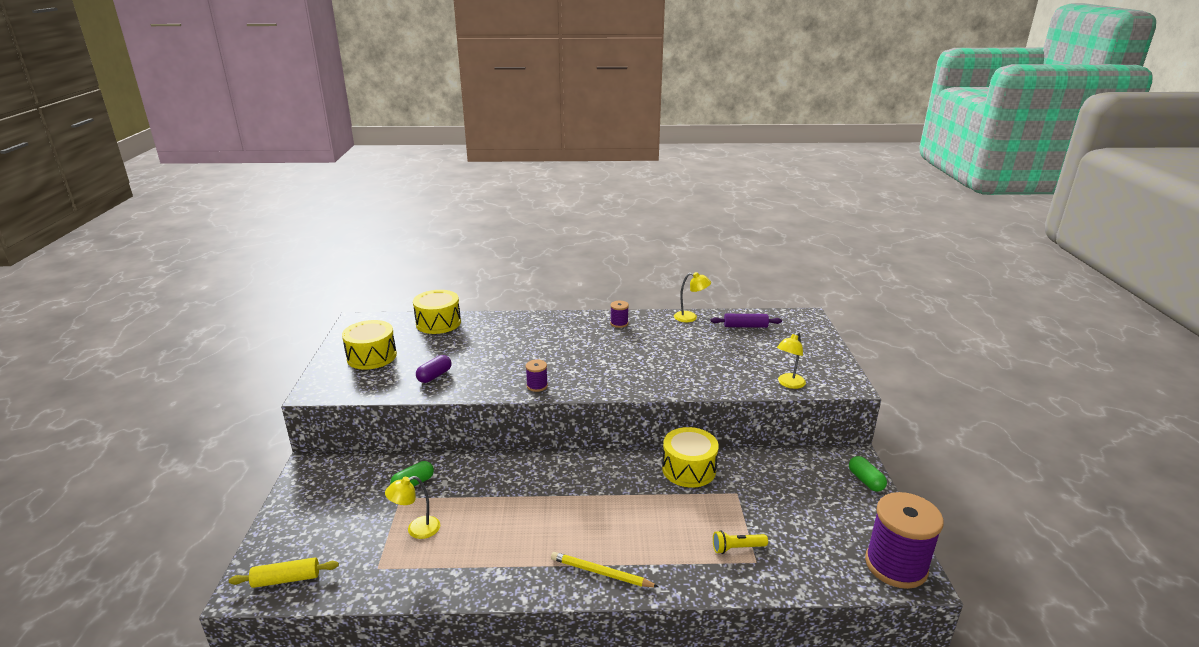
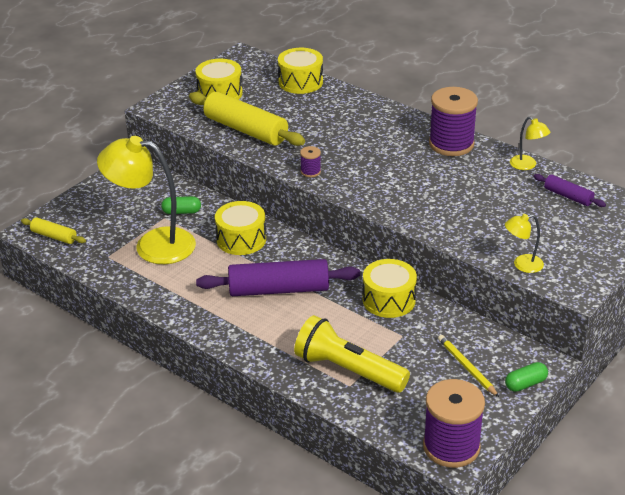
camera: 40 degrees right, 10 degrees up
(416, 530) = (153, 244): yellow lamp -> yellow lamp, size x2.22
(434, 376) = (246, 130): purple capsule -> yellow rolling pin
(502, 481) = (241, 239): none -> yellow drum
(590, 508) = (279, 289): none -> purple rolling pin
(601, 573) = (236, 333): yellow pencil -> yellow pencil (467, 367)
(619, 323) = (451, 144): purple spool -> purple spool, size x2.28
(737, 548) = (348, 370): yellow flashlight -> yellow flashlight, size x2.33
(865, 481) = (525, 384): green capsule -> green capsule turned 45 degrees clockwise

